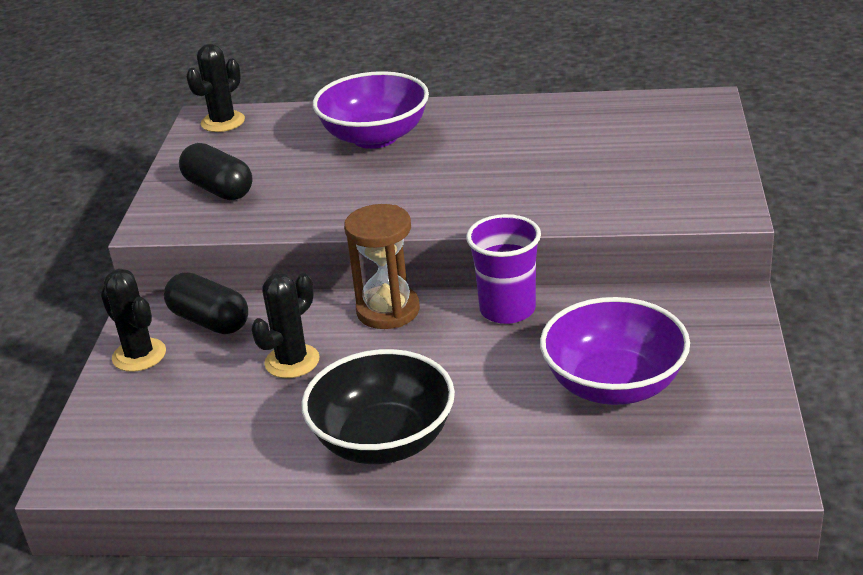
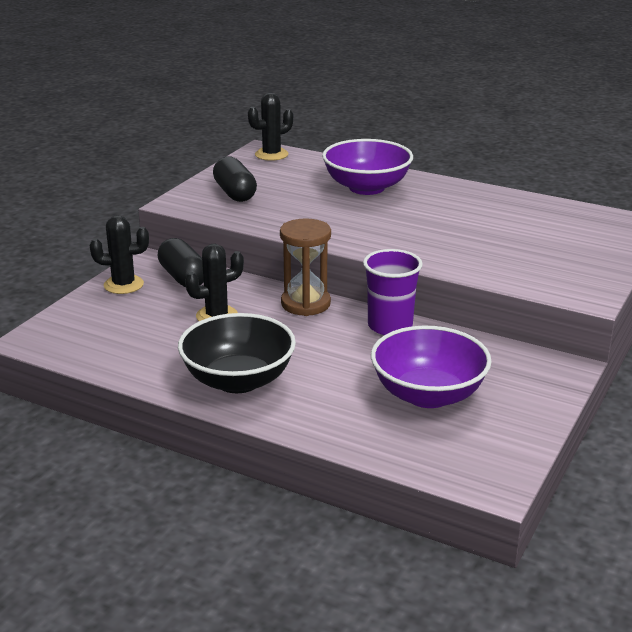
camera: 20 degrees right, 5 degrees down
(139, 355) = (123, 285): black cactus -> black cactus turned 75 degrees counterclockwise

